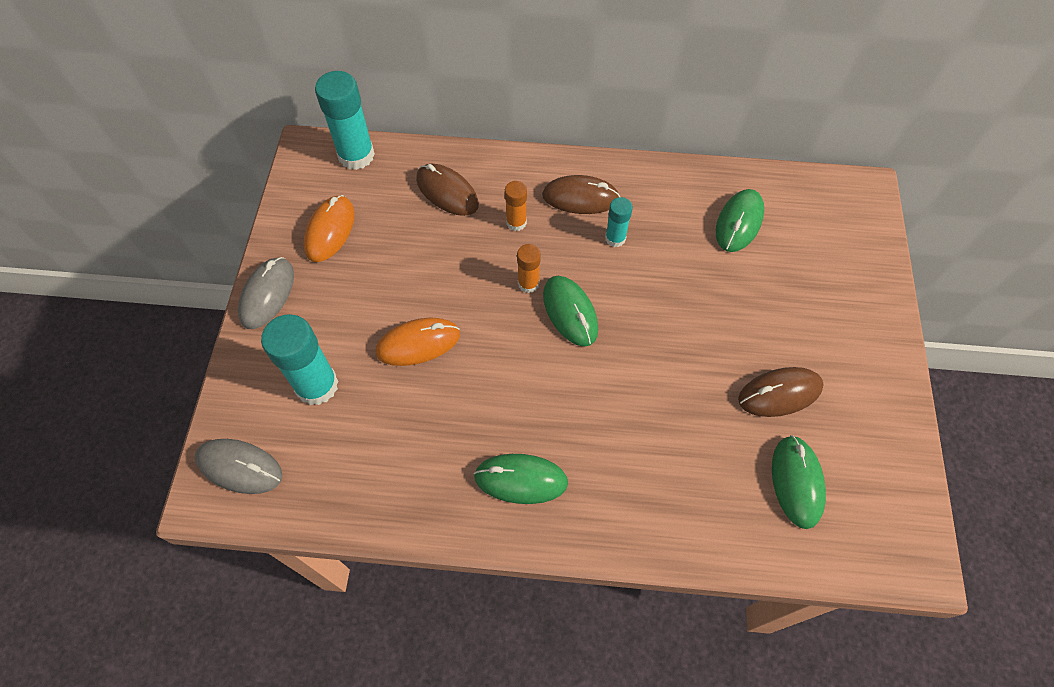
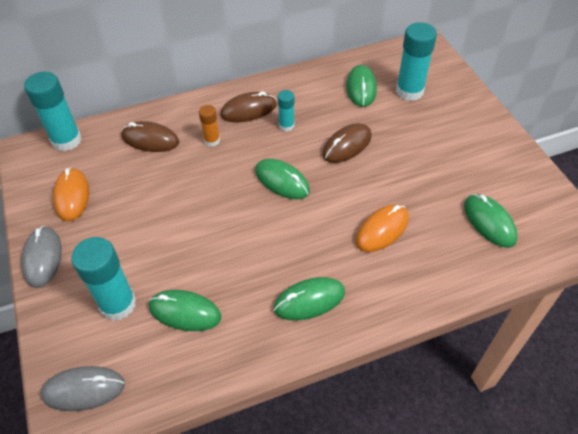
camera: 25 degrees left, 10 degrees down
(380, 428) = (185, 312): none -> green mouse
(418, 343) = (183, 244): orange mouse -> orange mouse (382, 230)
(528, 283) = (242, 175): orange glue stick -> none
(779, 393) = (446, 175): brown mouse -> brown mouse (347, 145)
(801, 252) = (409, 91): none -> turquoise glue stick

